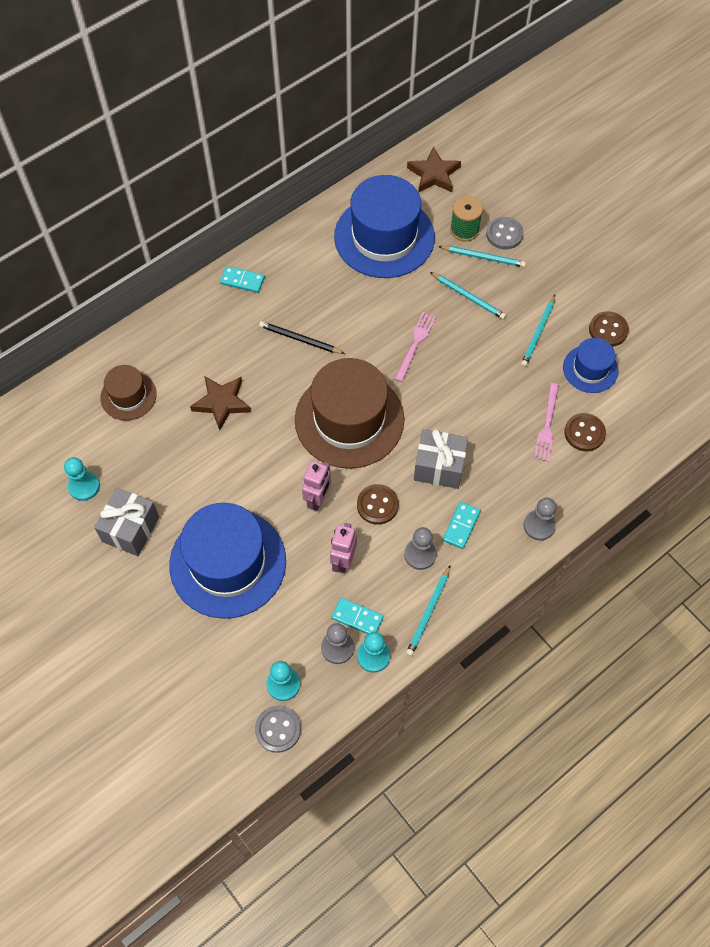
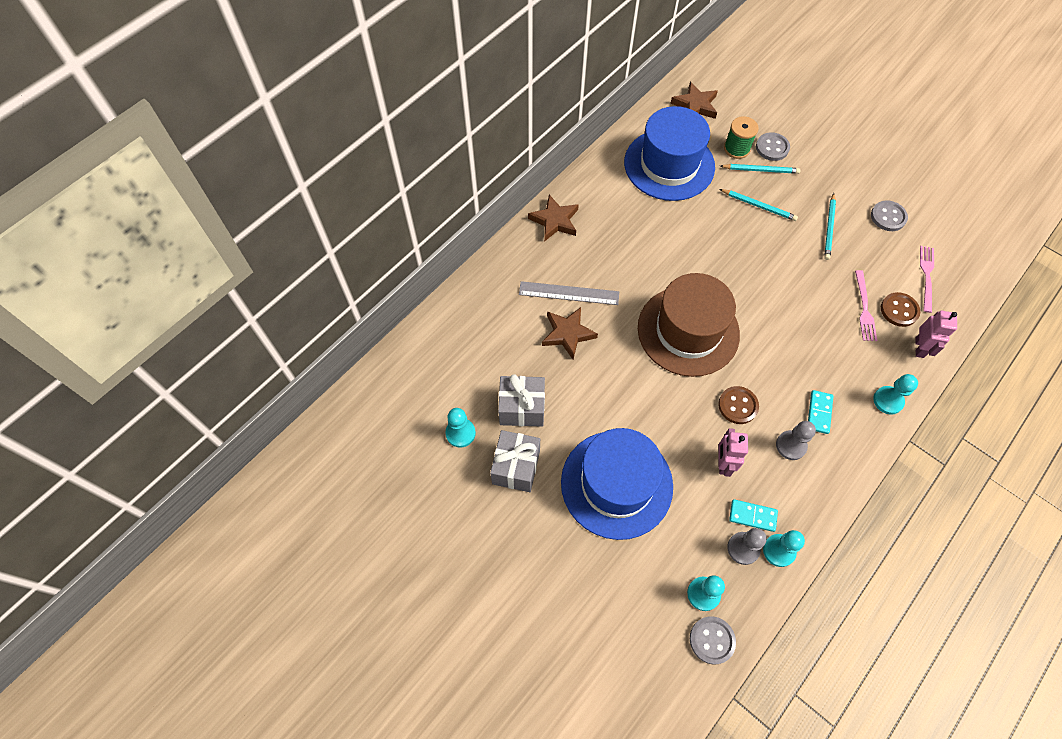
camera: 10 degrees left, 0 degrees up
(128, 396) = (479, 341): brown hat -> none
(235, 360) = (569, 293): none -> grey ruler
(242, 281) = (554, 221): turquoise domino -> brown star
(300, 339) = (621, 265): black pencil -> none
(318, 499) = (682, 409): pink robot -> pink robot (919, 348)
(415, 344) = (726, 254): pink fork -> pink fork (926, 276)
(428, 612) = (816, 499): turquoise pencil -> none
(439, 467) = (782, 361): grey gift -> grey gift (522, 408)
(539, 525) = (888, 401): grey pawn -> turquoise pawn
(590, 369) = (884, 253): blue hat -> none
(608, 330) = (888, 217): brown button -> grey button

